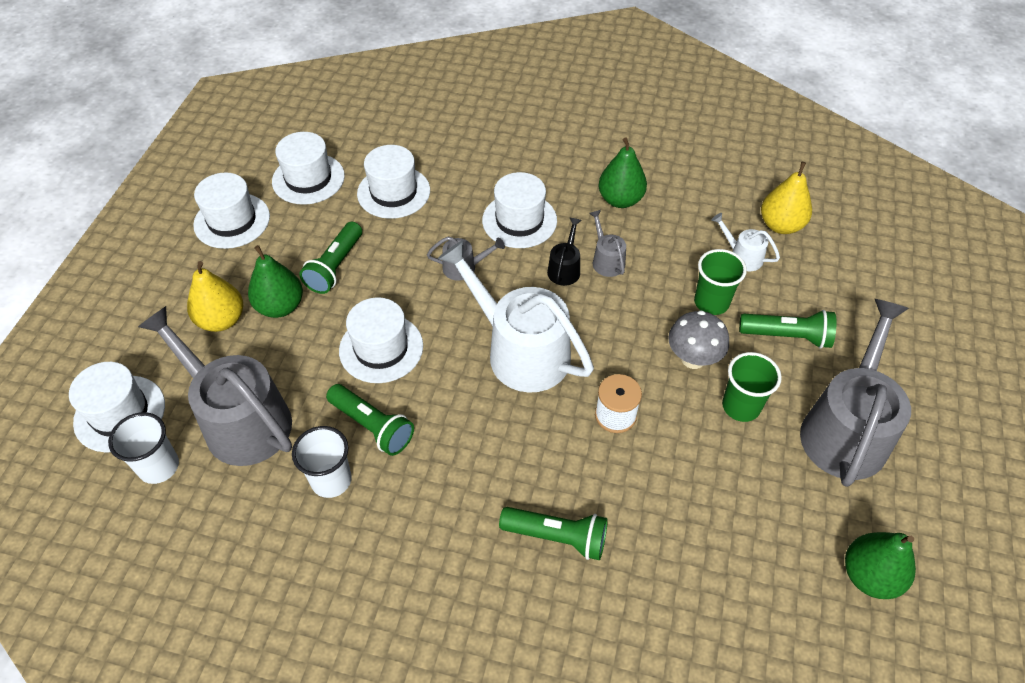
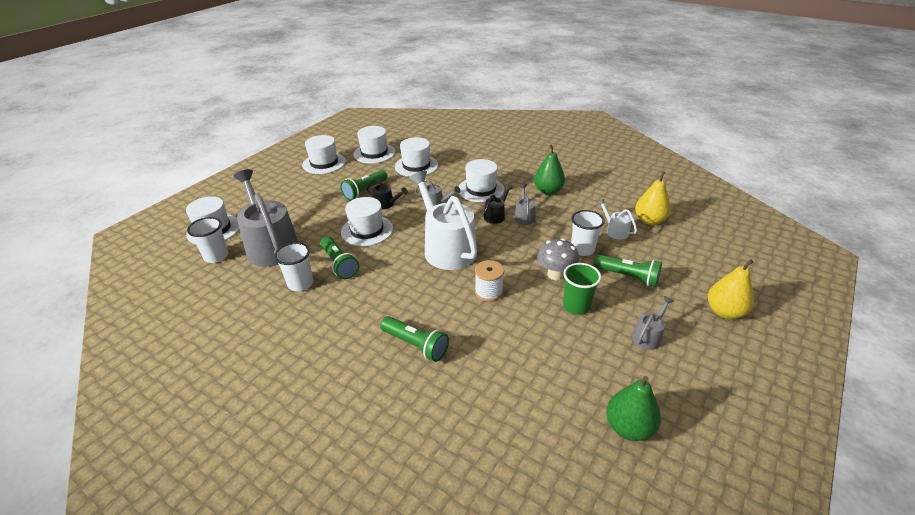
camera: 20 degrees right, 15 degrees down
(221, 320) = (291, 202): yellow pear -> yellow pear (724, 312)
(280, 306) = (325, 202): green pear -> none
(385, 286) = (386, 204): none -> black watering can
(711, 302) = (582, 249): green cup -> white cup
(846, 429) = (648, 336): grey watering can -> grey watering can, size x0.44

